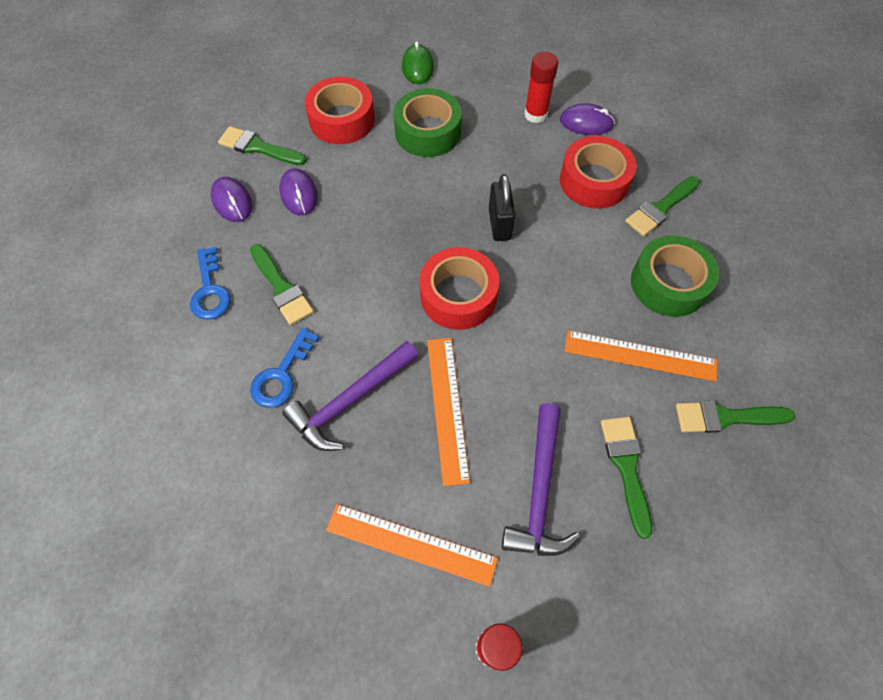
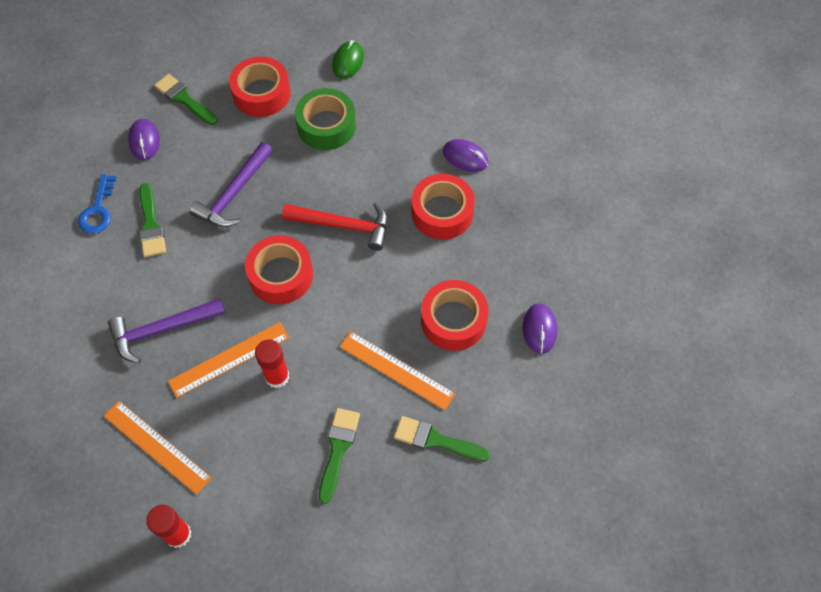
camera: 20 degrees right, 0 degrees up
(282, 375) = (122, 294): blue key -> none
(299, 194) = (198, 150): purple mouse -> purple mouse (539, 329)
(447, 408) = (229, 359): orange ruler -> orange ruler turned 45 degrees clockwise
(499, 224) = (343, 226): black padlock -> red hammer
(535, 114) = (425, 136): red glue stick -> red glue stick (277, 377)
(539, 491) = (265, 443): purple hammer -> purple hammer (233, 193)
(660, 208) = (484, 254): green brush -> none
(668, 284) = (453, 320): green tape -> red tape

